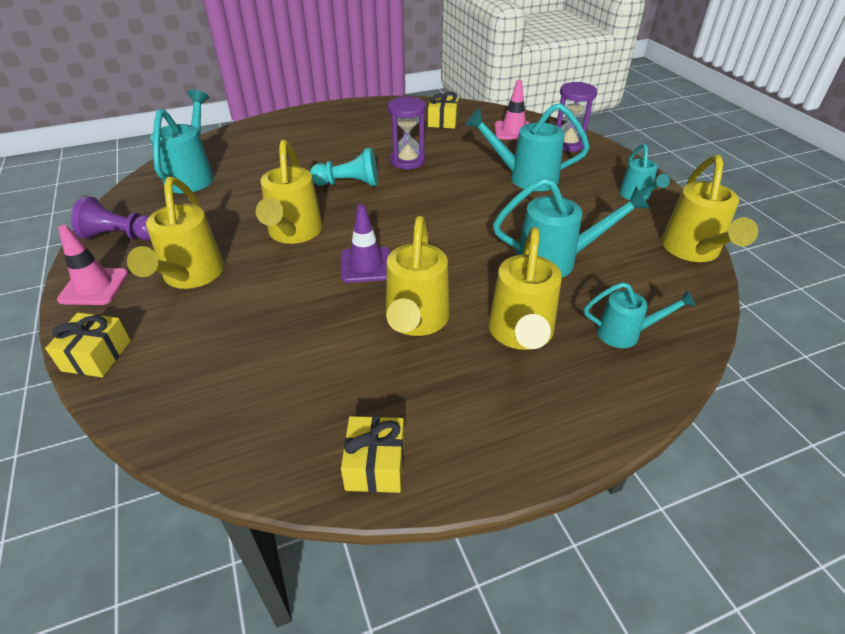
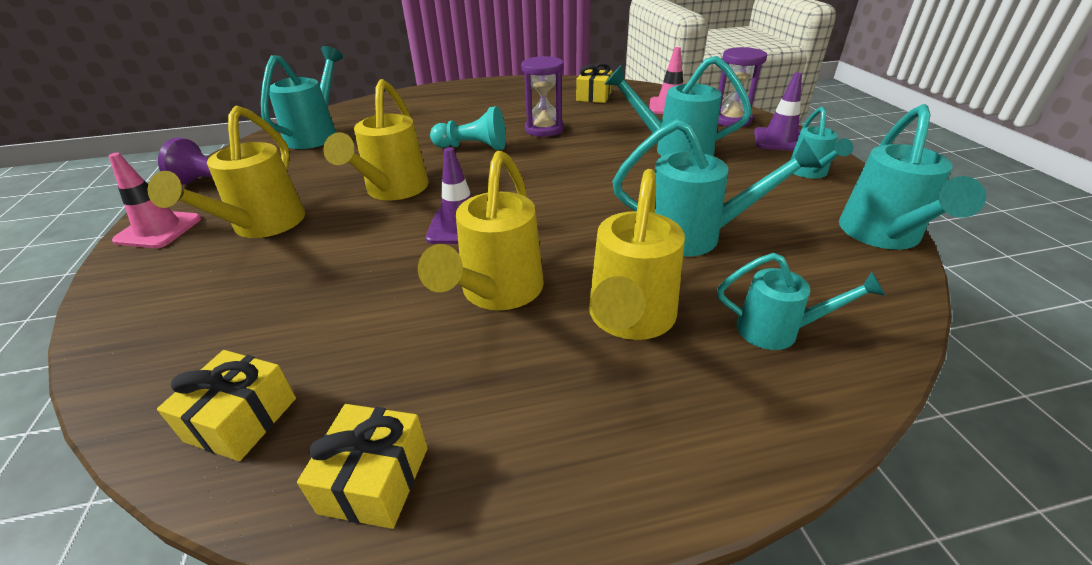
camera: 10 degrees right, 5 degrees down
(96, 356) = (115, 301): yellow gift -> yellow gift (242, 419)
(610, 164) = (779, 140): none -> purple traffic cone
(693, 252) = (882, 237): yellow watering can -> turquoise watering can

